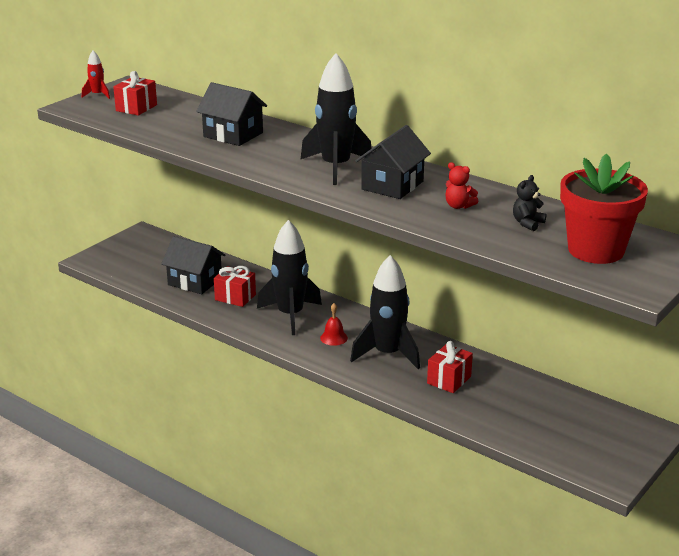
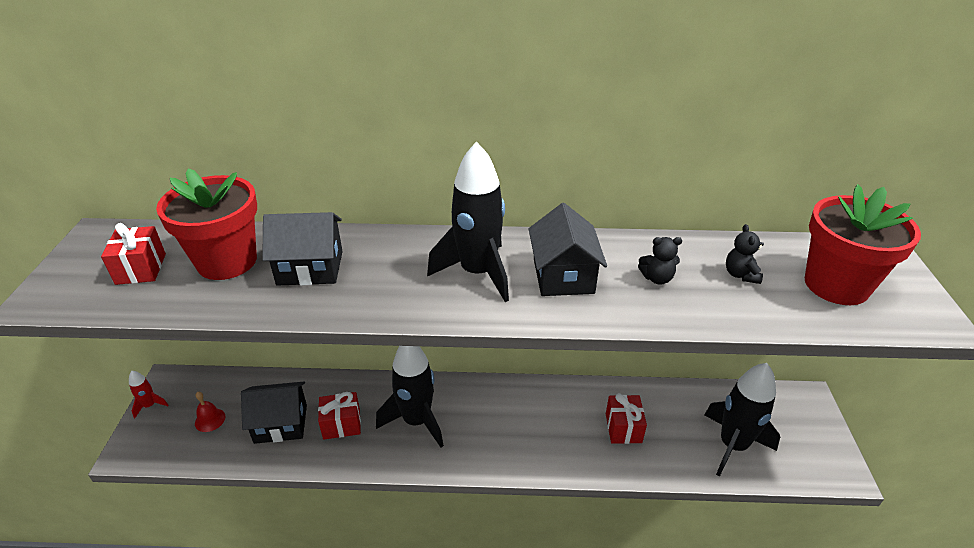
camera: 35 degrees left, 10 degrees up
(97, 95) = (64, 265): red rocket -> red rocket (150, 405)
(188, 118) = (227, 261): none -> red flower pot
(334, 338) = (482, 429): red bell -> red bell (210, 420)
(387, 354) = (546, 424): black rocket -> black rocket (733, 445)
(458, 206) = (657, 278): red teddy bear -> black teddy bear

